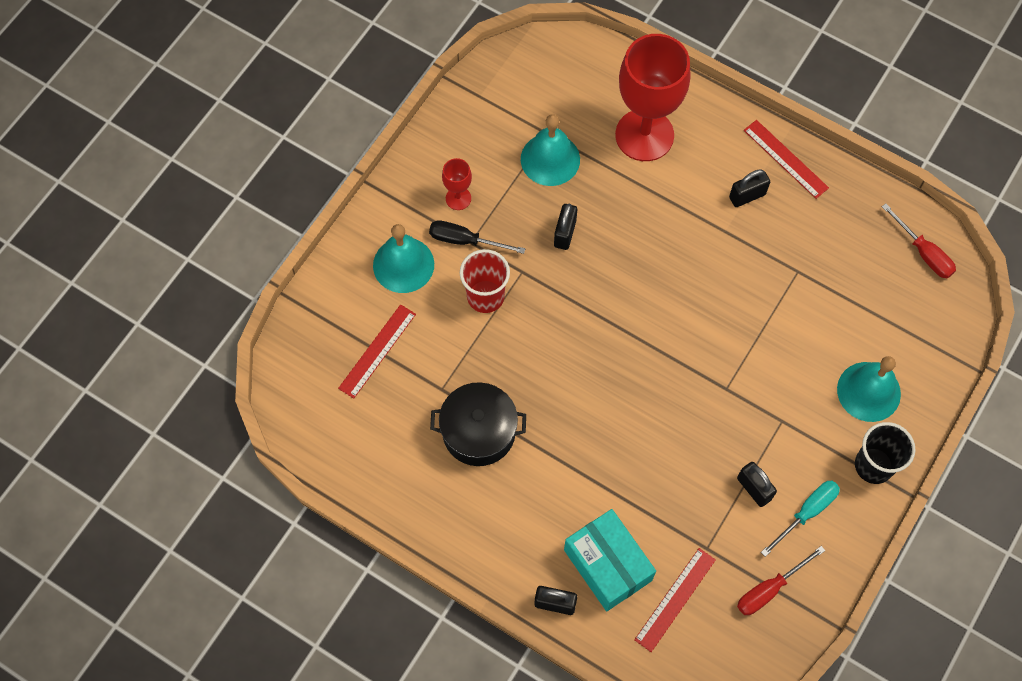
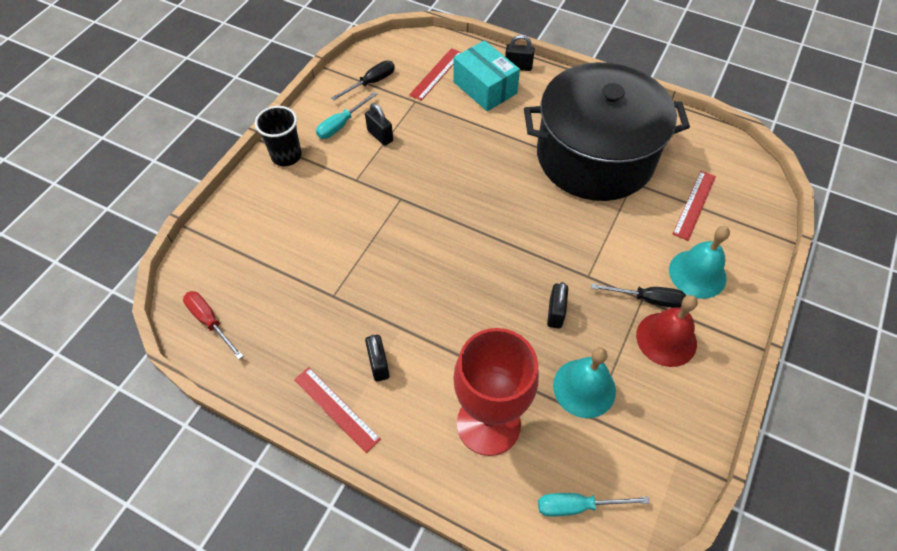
camera: 175 degrees right, 10 degrees down
(458, 198) = (666, 339): red goblet -> red bell
(479, 432) = (595, 156): black pot -> black pot, size x2.05
(485, 296) = (615, 253): red cup -> none
(575, 67) = (577, 506): none -> turquoise screwdriver
(747, 196) = (378, 364): black padlock -> black padlock turned 75 degrees counterclockwise
(769, 589) = (371, 83): red screwdriver -> black screwdriver
(868, 391) = (282, 204): turquoise bell -> none

